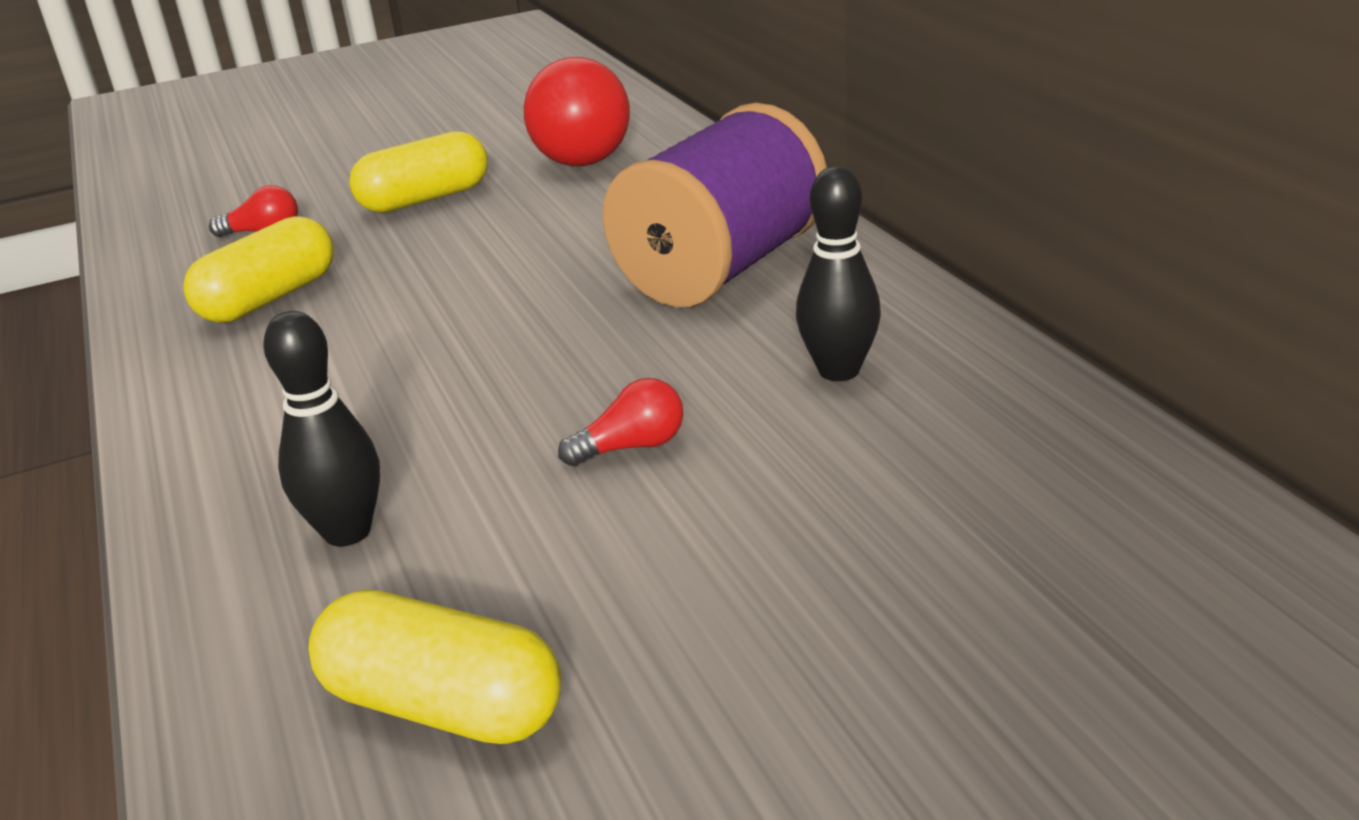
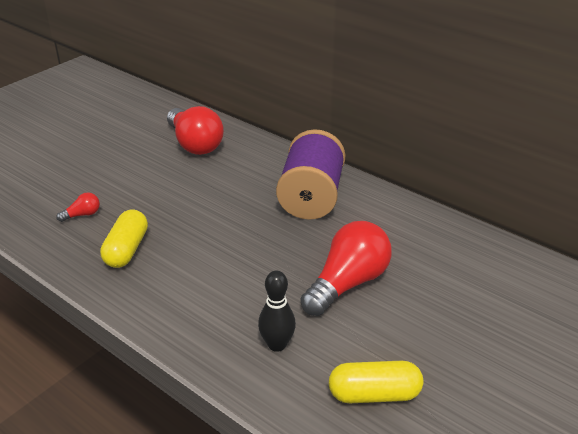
camera: 30 degrees left, 5 degrees up
(425, 199) = (145, 182): yellow capsule -> none
(631, 447) = (347, 283): red light bulb -> red light bulb, size x2.35
(839, 371) = (391, 235): black bowling pin -> none

